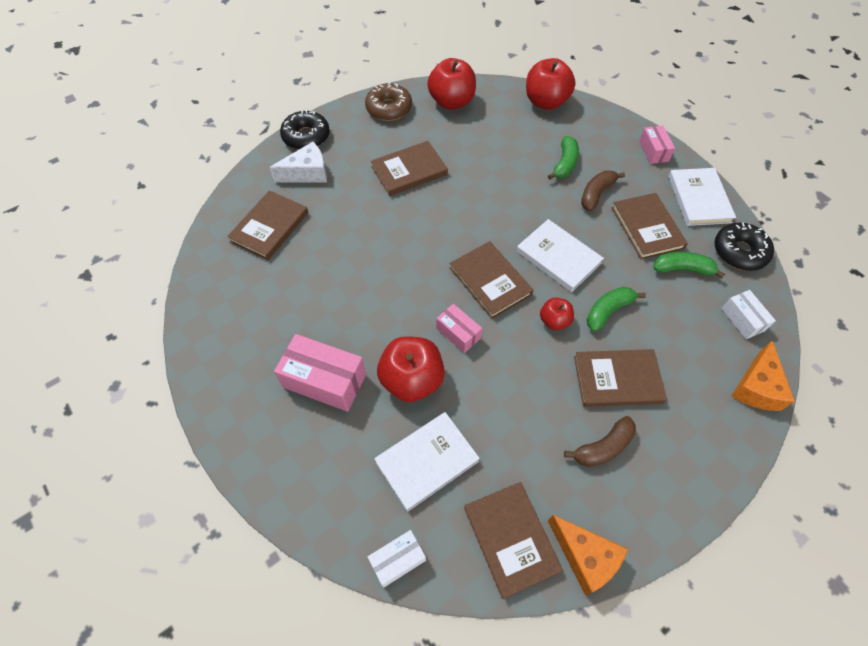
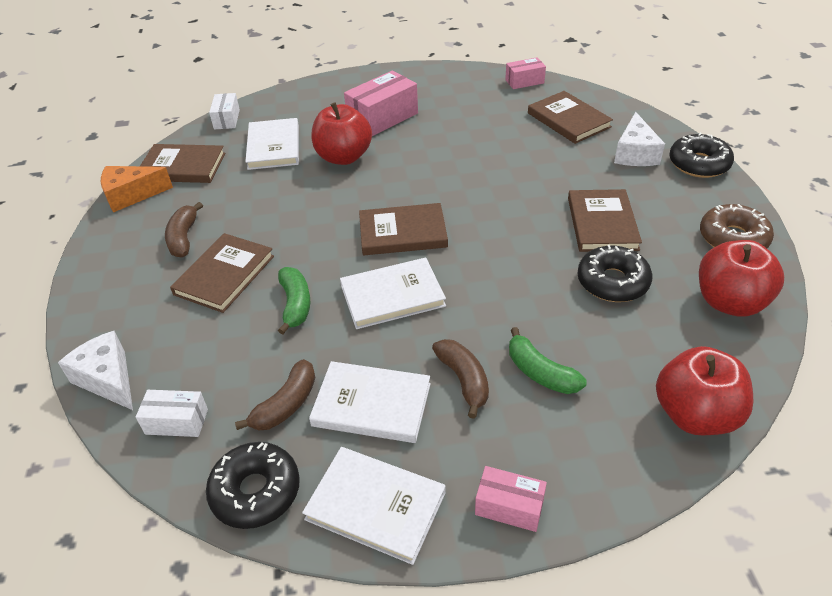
camera: 120 degrees right, 15 degrees down
(458, 333) = (363, 194): pink box -> pink box (524, 81)
(467, 152) = (612, 282): none -> black donut
(554, 321) = (321, 259): red apple -> none
(647, 228) = (372, 405): brown book -> white book
(682, 269) = (286, 405): green banana -> brown banana
(756, 387) = (108, 379): orange cheese -> white cheese

